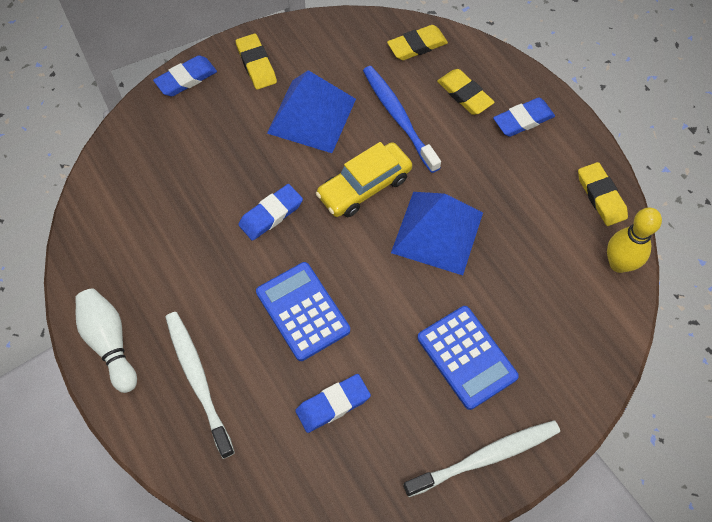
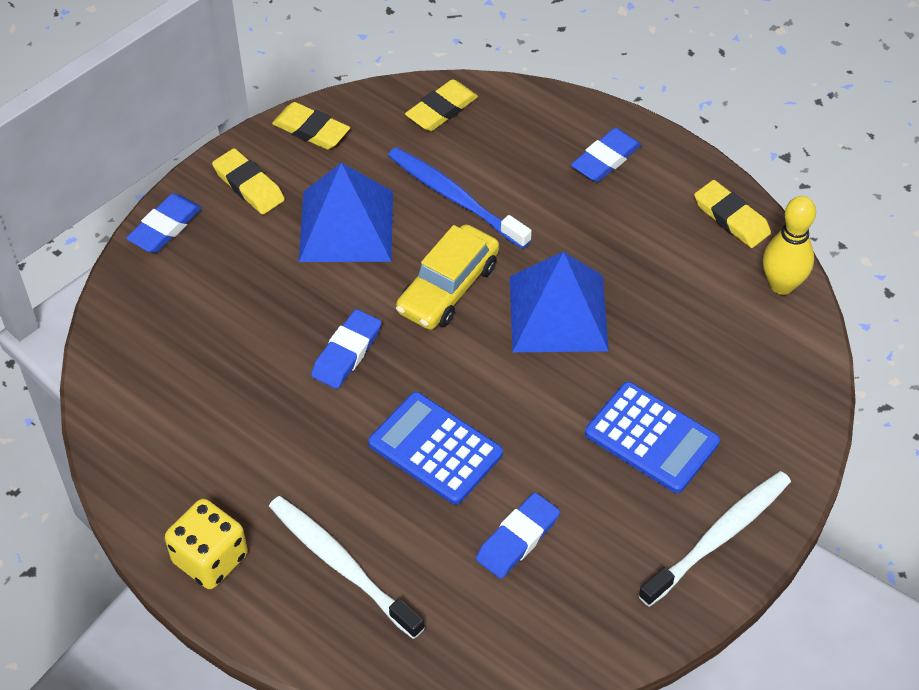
camera: 20 degrees left, 10 degrees down
(110, 342) = (210, 558): white bowling pin -> yellow dice
(464, 94) = (524, 150): yellow eraser -> yellow eraser (311, 130)

